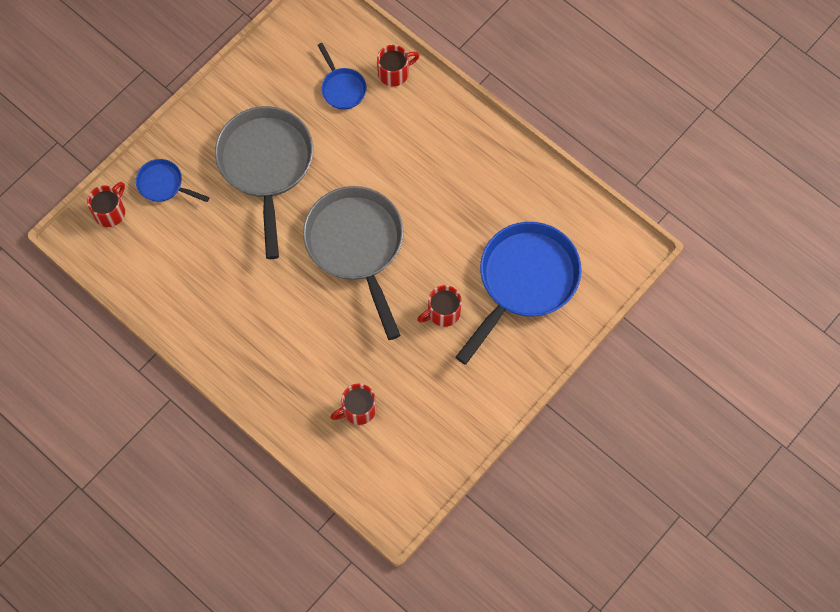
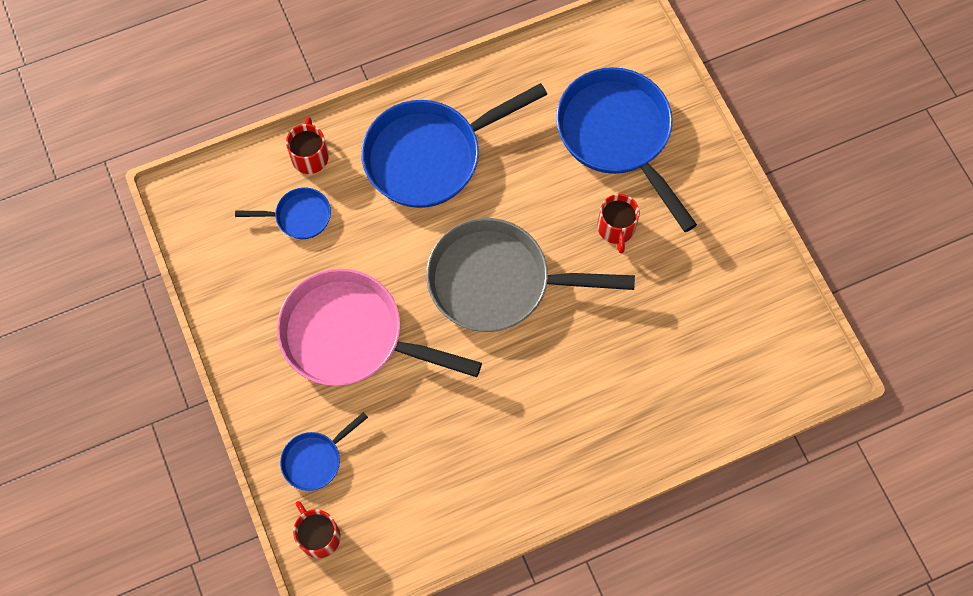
camera: 65 degrees left, 0 degrees up
(266, 165) = (351, 336): grey pan -> pink pan
(358, 409) = (689, 361): red mug -> none
(436, 154) = (430, 156): none -> blue pan

